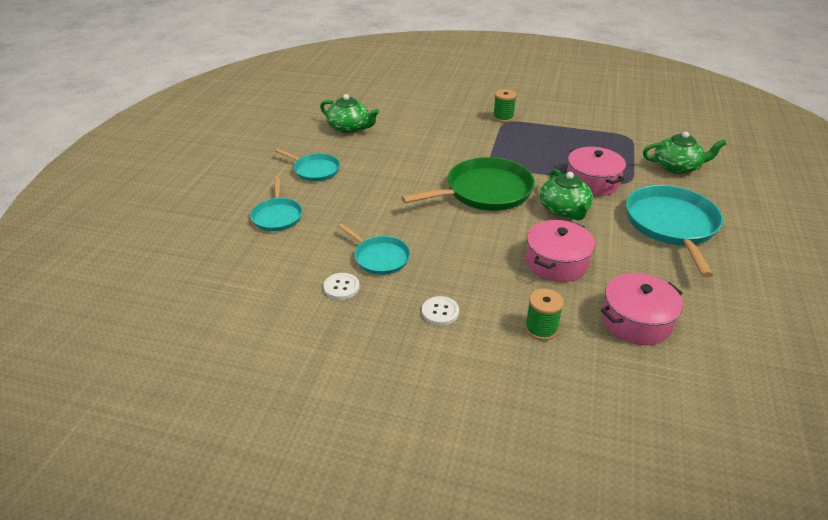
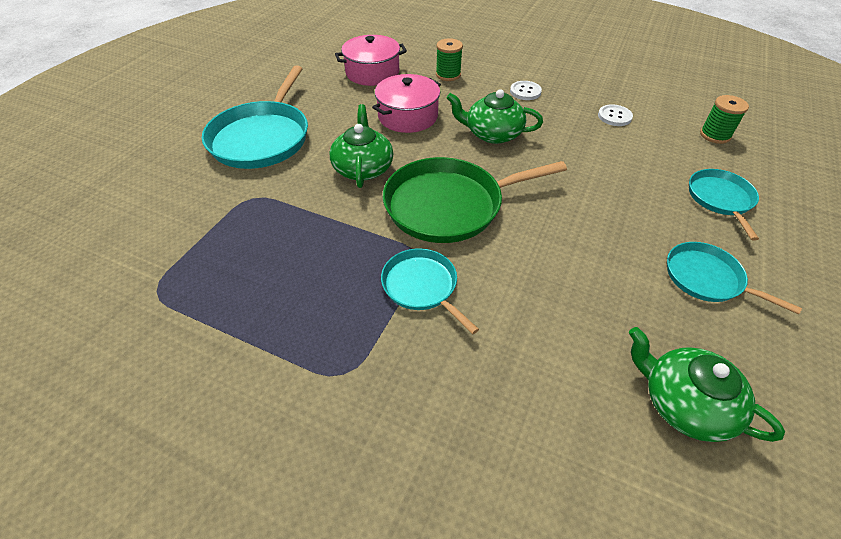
camera: 170 degrees left, 10 degrees up
(379, 257) = (582, 138): turquoise pan -> turquoise pan (422, 286)
(503, 117) = (344, 392): green spool -> green spool (715, 135)
(592, 182) = (298, 203): pink pot -> none
(677, 167) = (158, 214): green teapot -> green teapot (492, 134)

